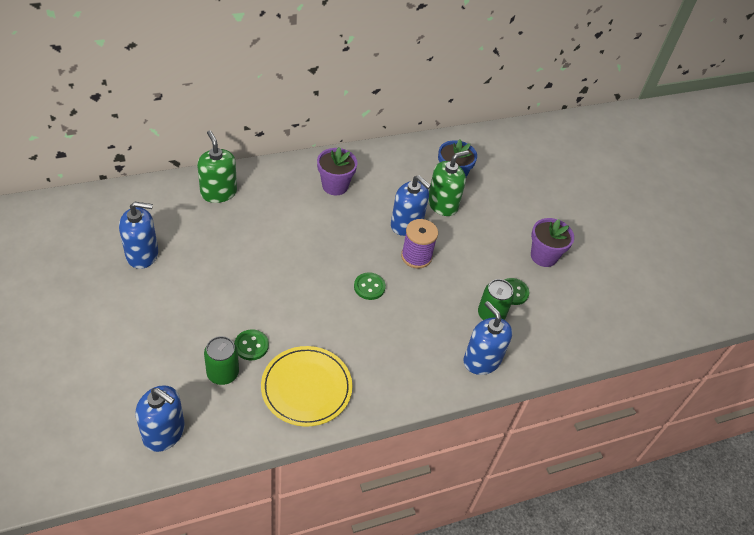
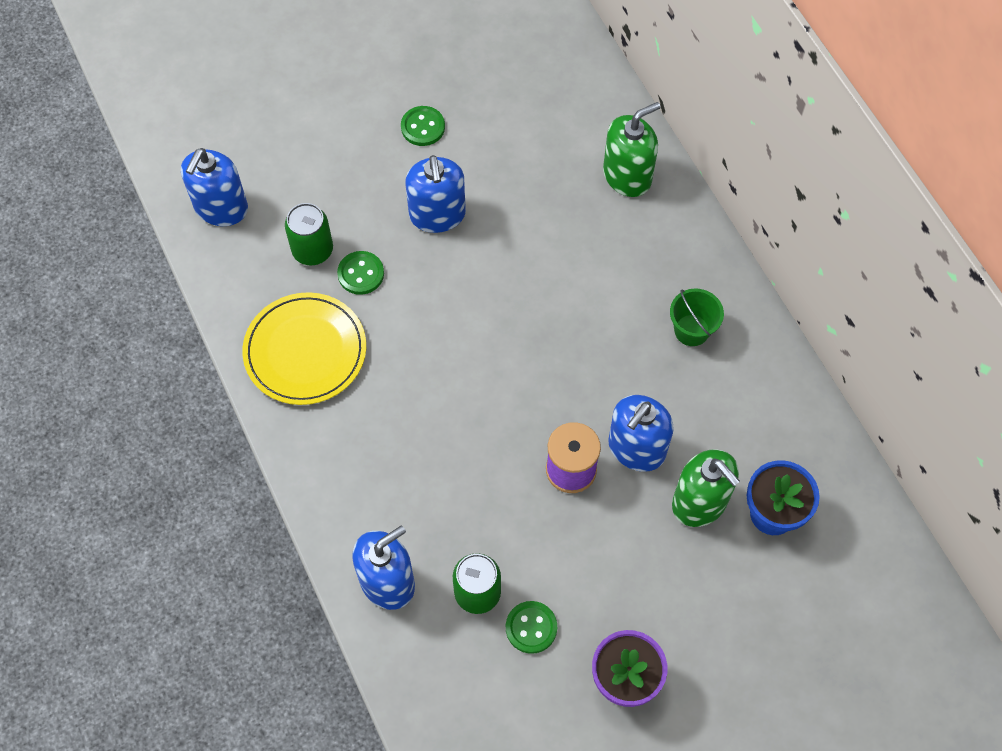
camera: 90 degrees right, 15 degrees up
(142, 254) = (486, 115): blue soap dispenser -> blue soap dispenser (437, 214)
(335, 186) = (691, 330): purple flower pot -> green bucket
(369, 287) = (493, 408): green button -> green button (423, 127)

